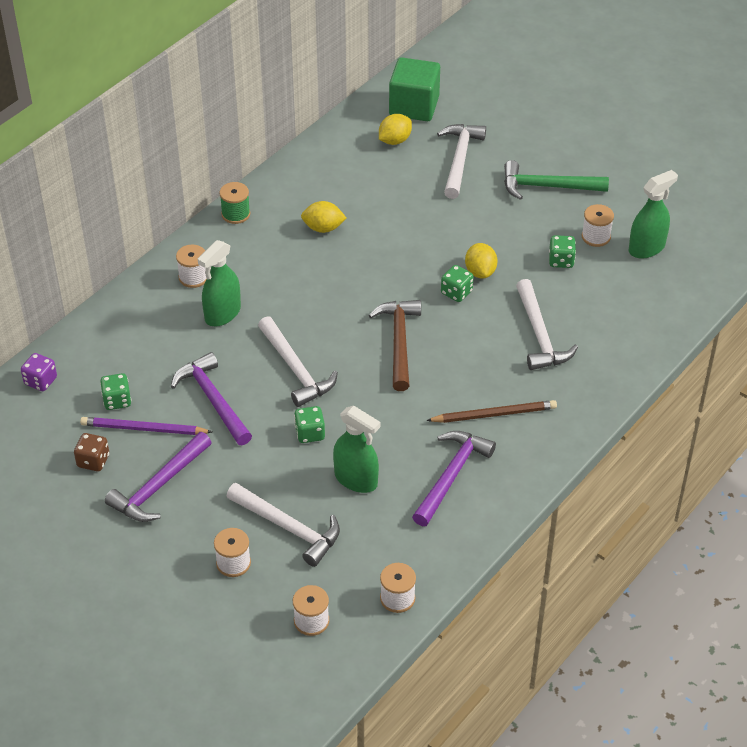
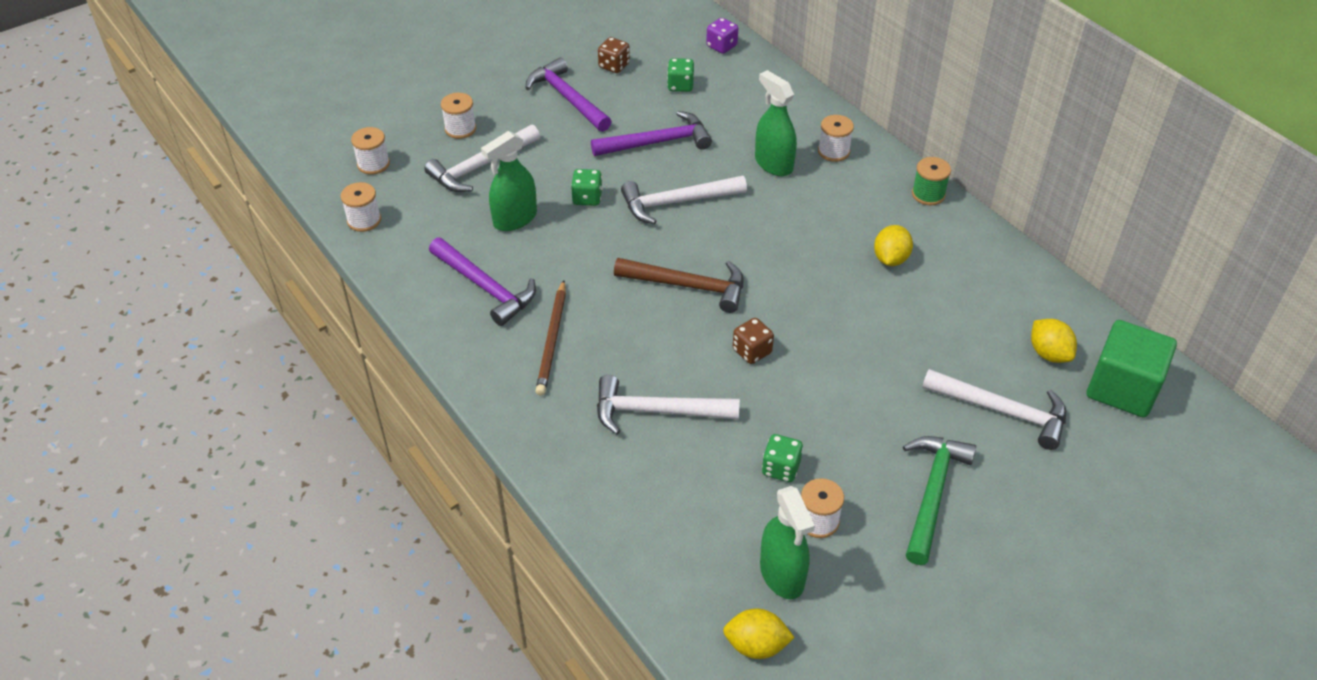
camera: 105 degrees right, 0 degrees up
(144, 429) = (639, 97): purple pencil -> none
(456, 292) = (752, 351): green dice -> brown dice
(480, 272) = (781, 382): yellow lemon -> yellow lemon (756, 645)

